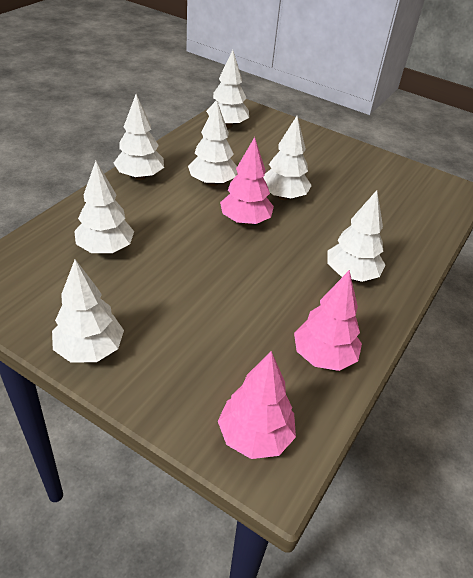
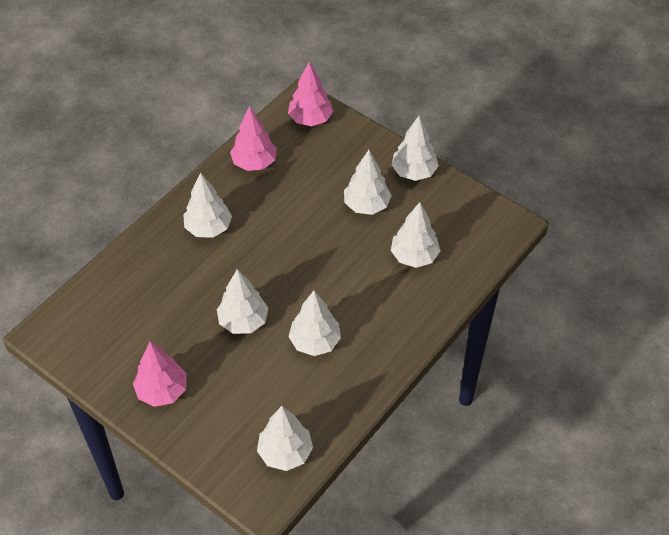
camera: 170 degrees left, 10 degrees up
(140, 176) = (391, 351): white tree -> white tree (366, 205)
(245, 221) = (288, 288): pink tree -> pink tree (162, 391)

